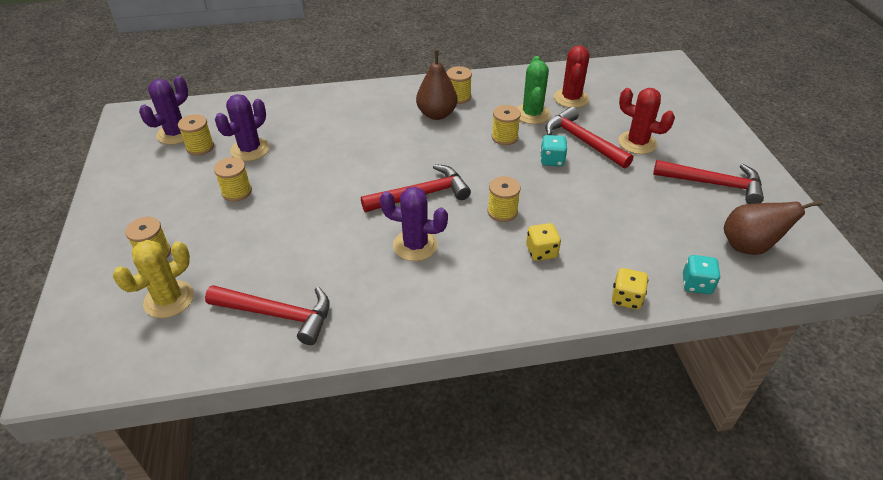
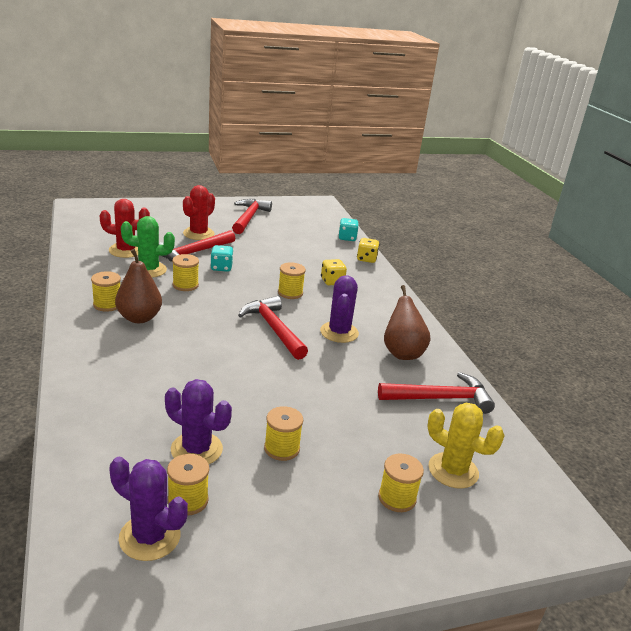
camera: 100 degrees left, 15 degrees down
(278, 314) = (440, 398): red hammer -> red hammer turned 75 degrees clockwise
(749, 246) = (309, 219): brown pear -> brown pear (402, 353)

